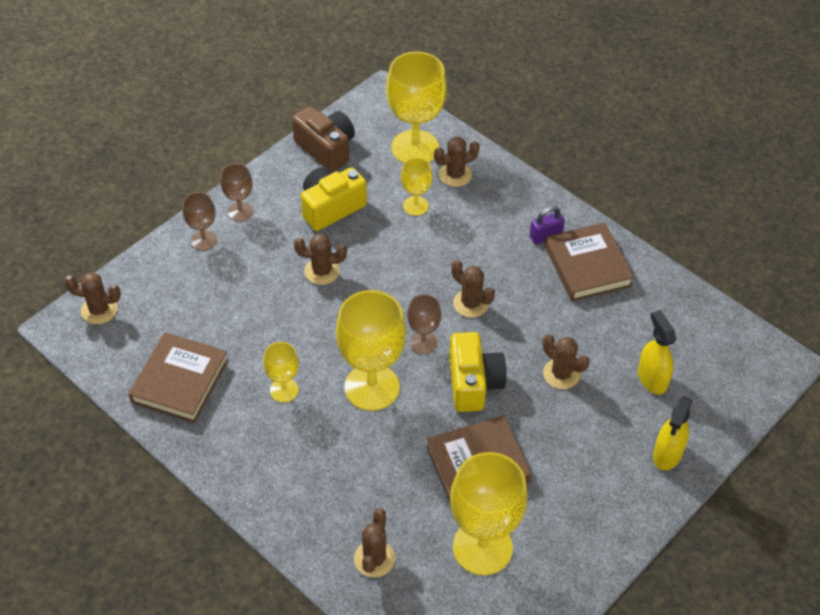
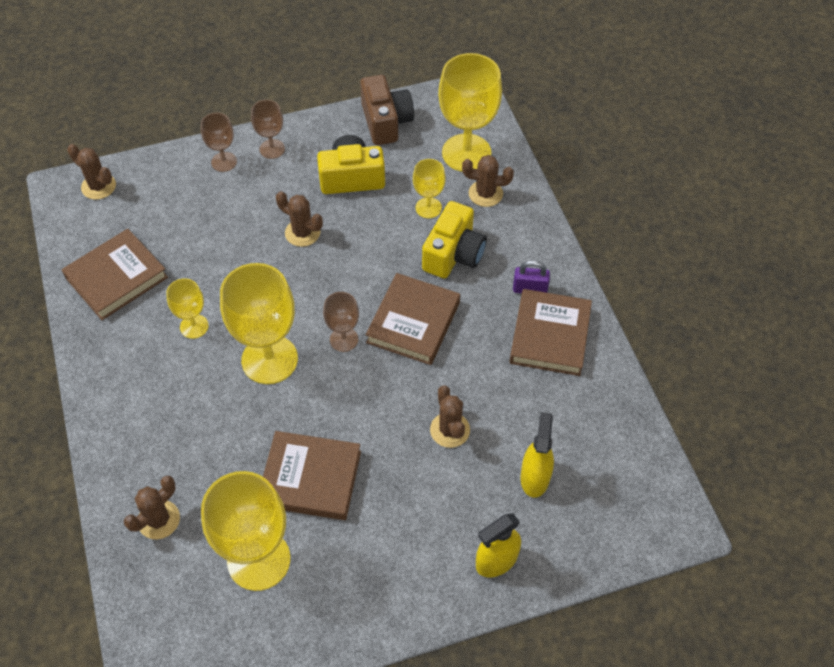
camera: 30 degrees right, 5 degrees up
(471, 303) = (413, 322): brown cactus -> brown book
(473, 383) = (362, 399): yellow camera -> yellow camera (453, 254)

